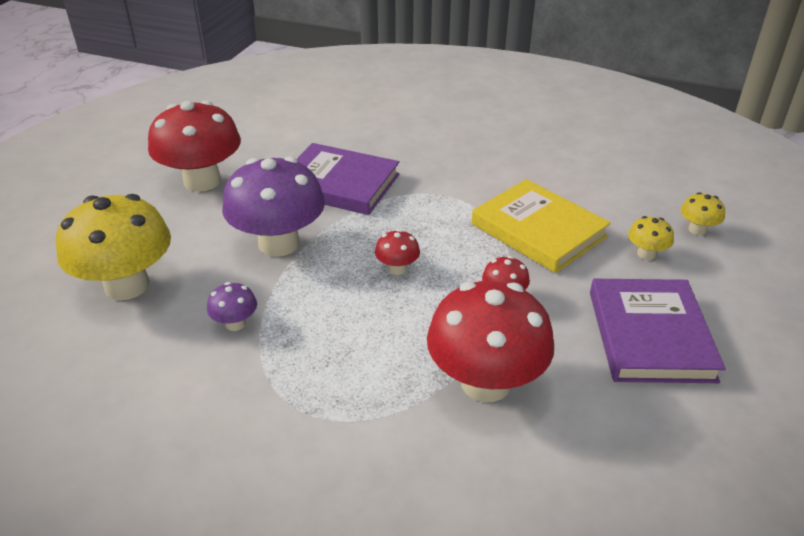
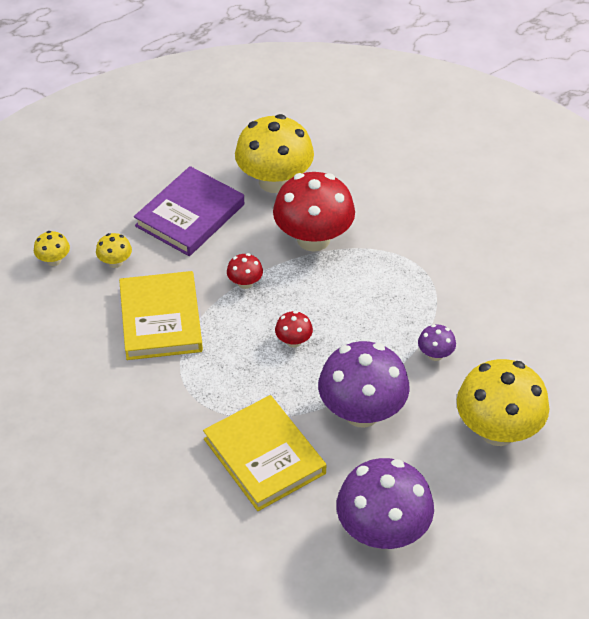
camera: 145 degrees left, 10 degrees up
(202, 181) = (382, 531): red mushroom -> purple mushroom
(339, 184) = (264, 456): purple book -> yellow book
(619, 436) = (274, 181): none -> yellow mushroom

